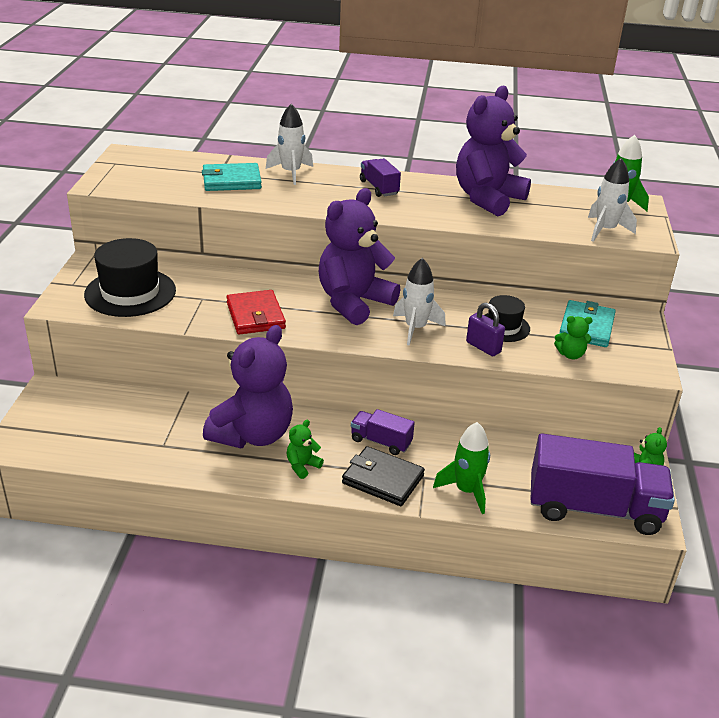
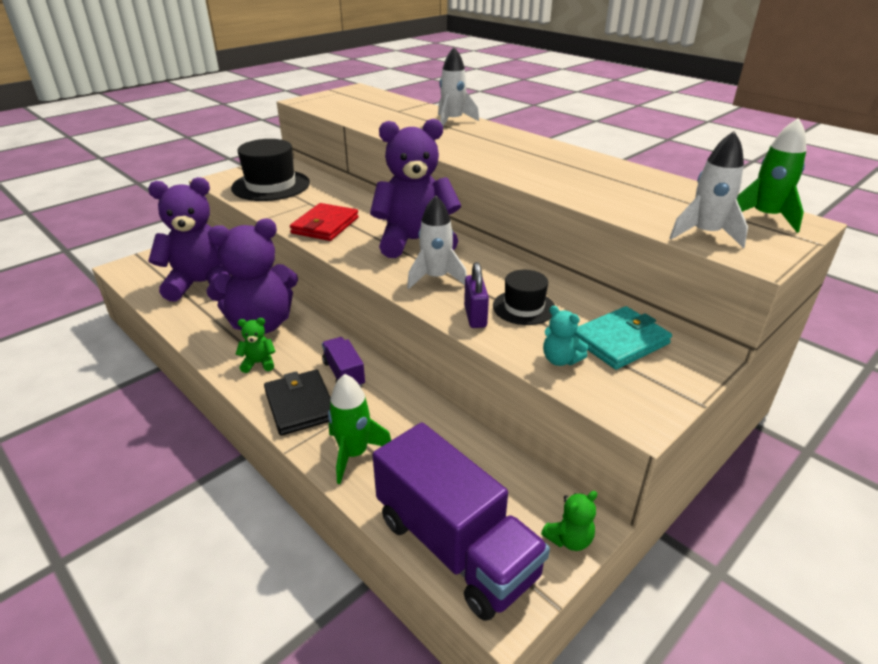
camera: 40 degrees right, 0 degrees up
(231, 181) = (397, 116): turquoise wallet -> none
(379, 188) = (510, 145): purple truck -> none
(487, 199) = (605, 176): purple teddy bear -> purple teddy bear (202, 284)
(570, 355) = (560, 360): green teddy bear -> turquoise teddy bear

